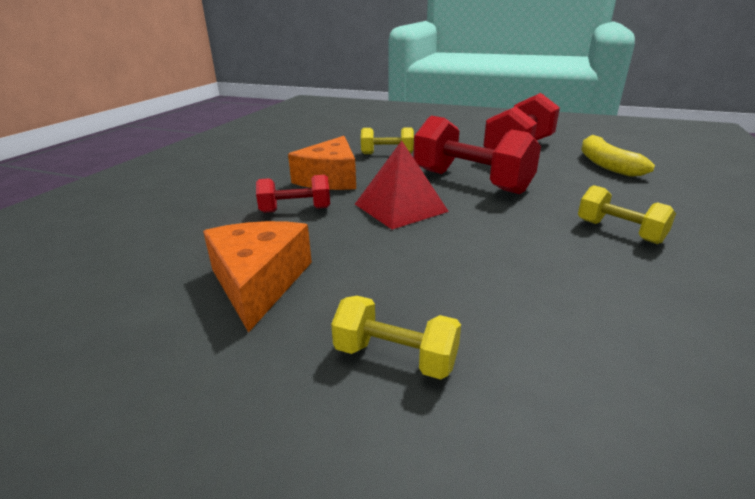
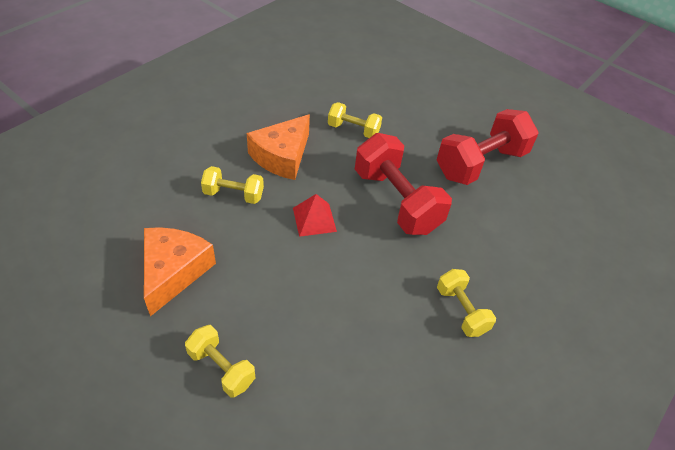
camera: 15 degrees right, 20 degrees up
(295, 210) = (233, 194): red dumbbell -> yellow dumbbell
(400, 207) = (314, 219): red pyramid -> red pyramid, size x0.66
(606, 164) = (543, 215): yellow banana -> none

